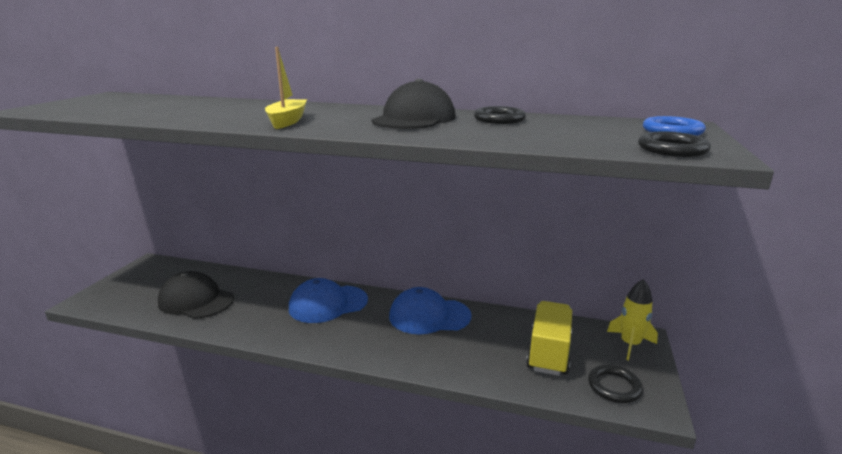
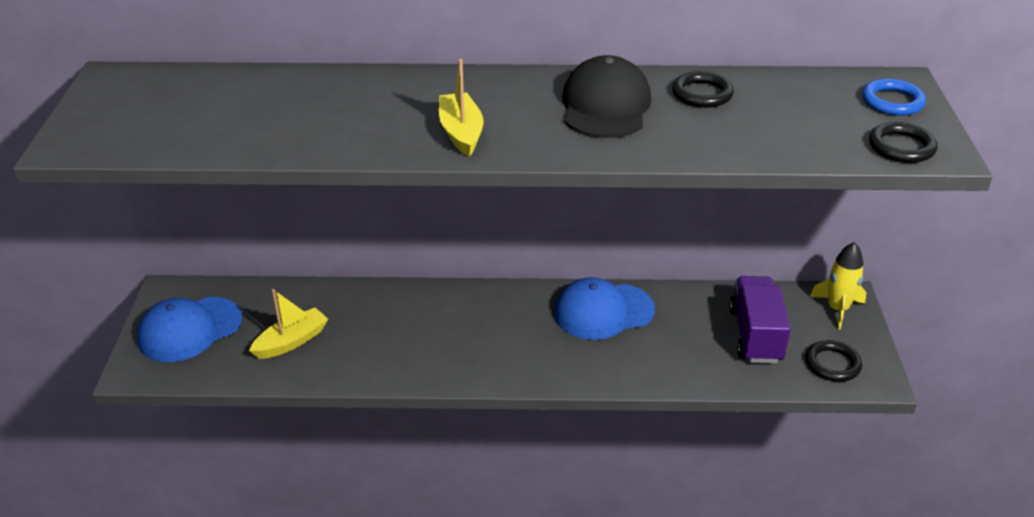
camera: 15 degrees left, 15 degrees up
(196, 300) = (291, 341): black cap -> yellow boat
(328, 304) = (469, 316): blue cap -> blue cap (189, 330)
(549, 352) = (755, 335): yellow truck -> purple truck

